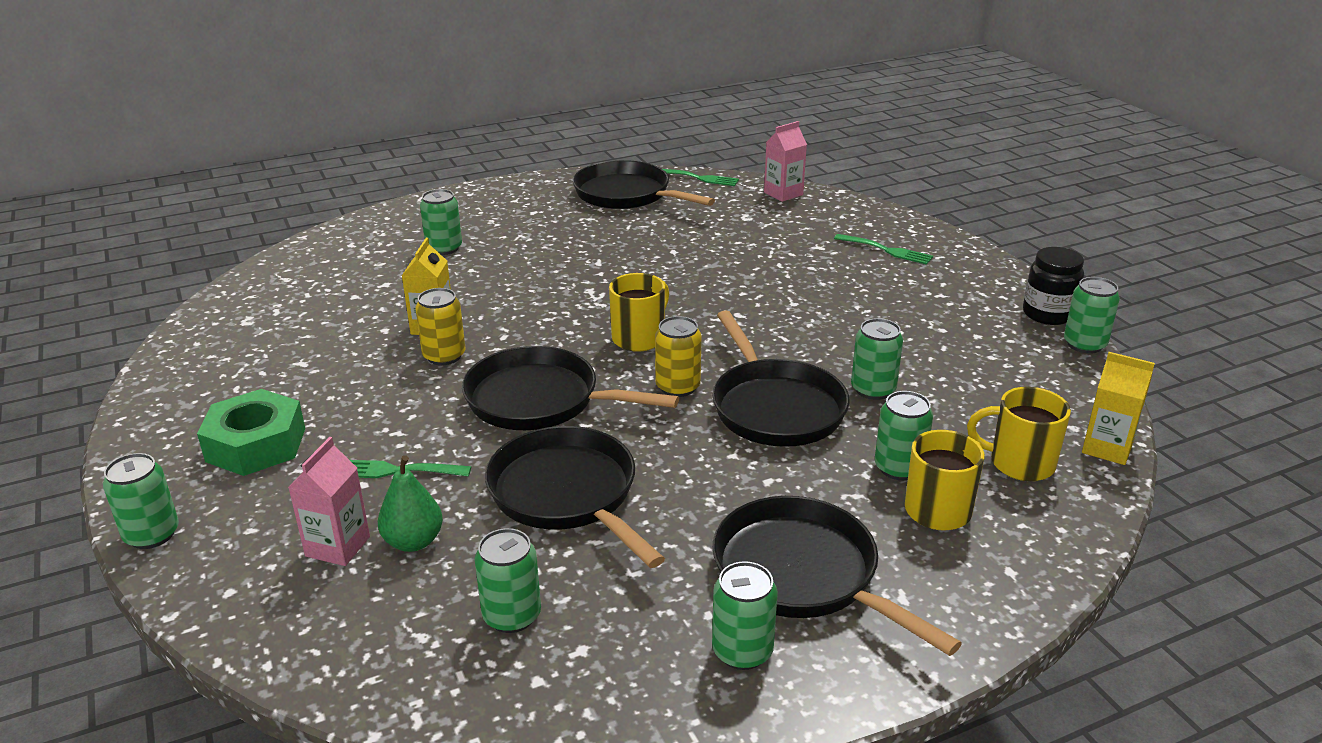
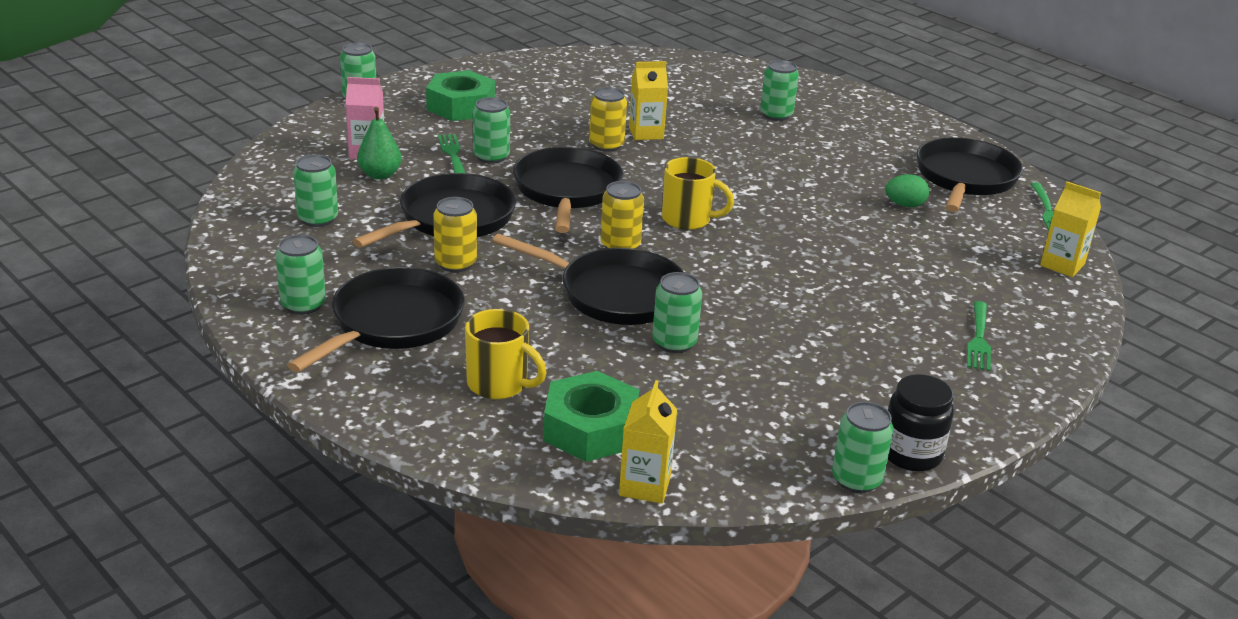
camera: 70 degrees right, 0 degrees up
(661, 229) = (904, 205): none -> green egg
(678, 506) = (455, 263): none -> yellow can
(775, 407) = (615, 294): black pan -> black pan turned 120 degrees counterclockwise
(783, 193) = (1062, 265): pink carton -> yellow carton
(899, 468) = (552, 361): green can -> green can (491, 157)
(1019, 463) = (590, 429): yellow mug -> green nut

